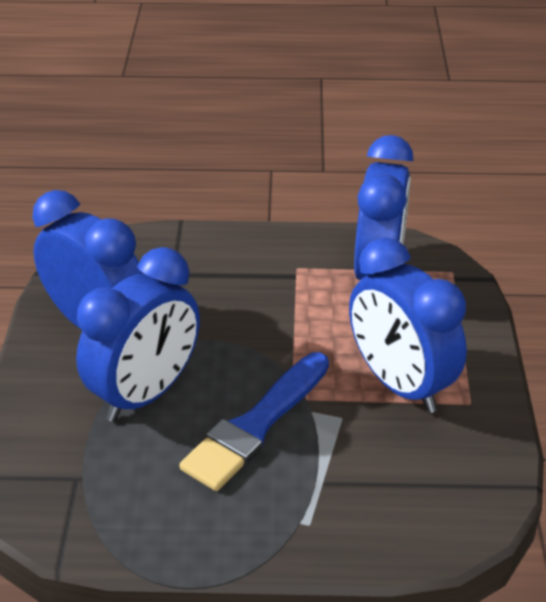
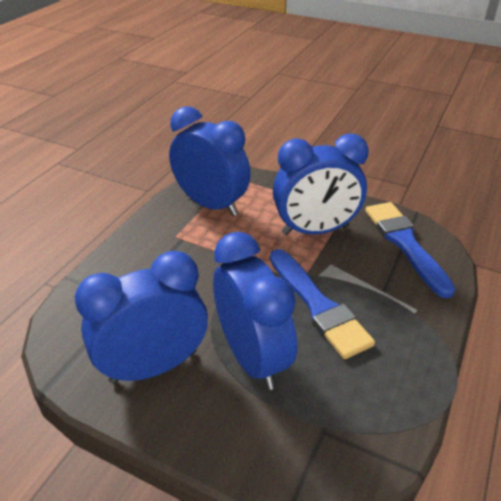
camera: 65 degrees left, 0 degrees up
(441, 486) = (405, 244): none -> blue brush

